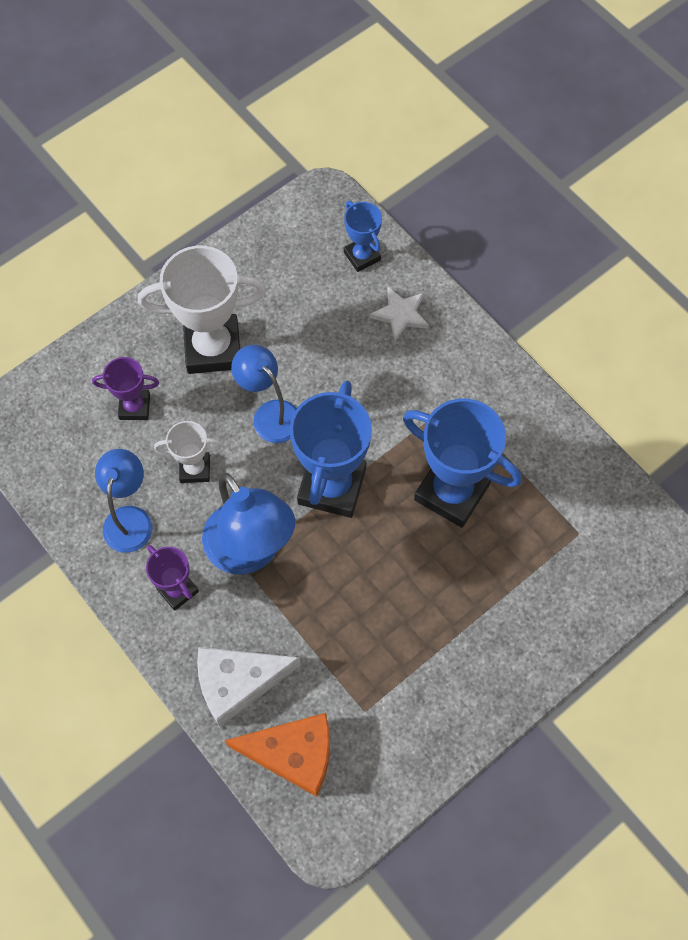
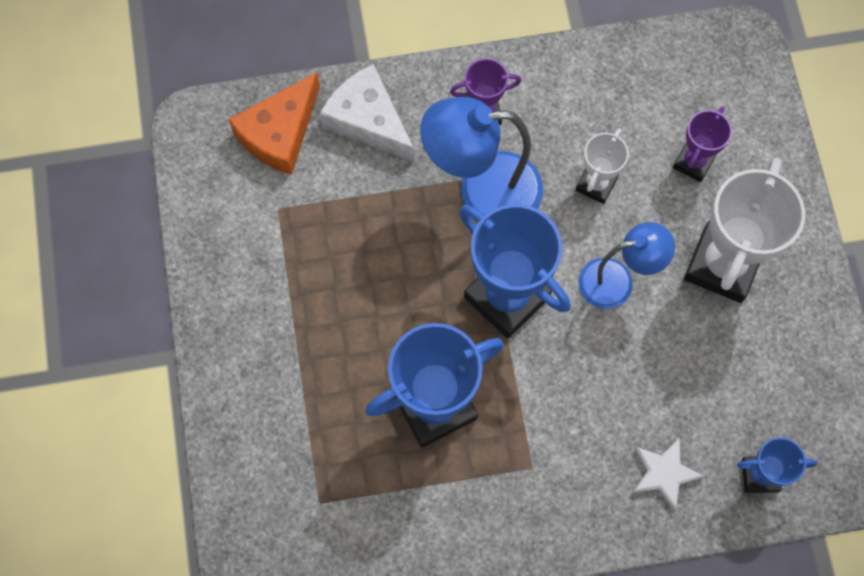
camera: 120 degrees right, 5 degrees up
(130, 518) = (576, 106): blue lamp -> none
(238, 683) = (368, 120): white cheese -> white cheese turned 60 degrees counterclockwise

